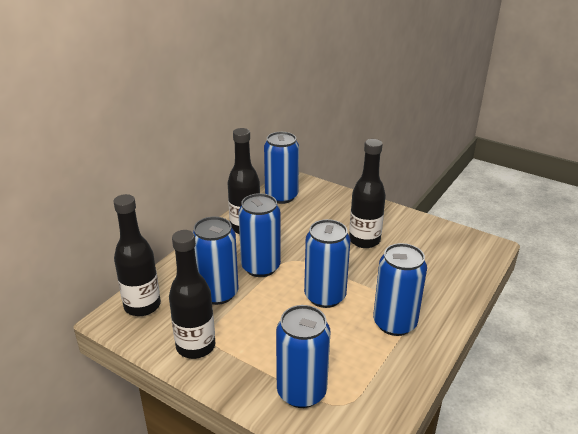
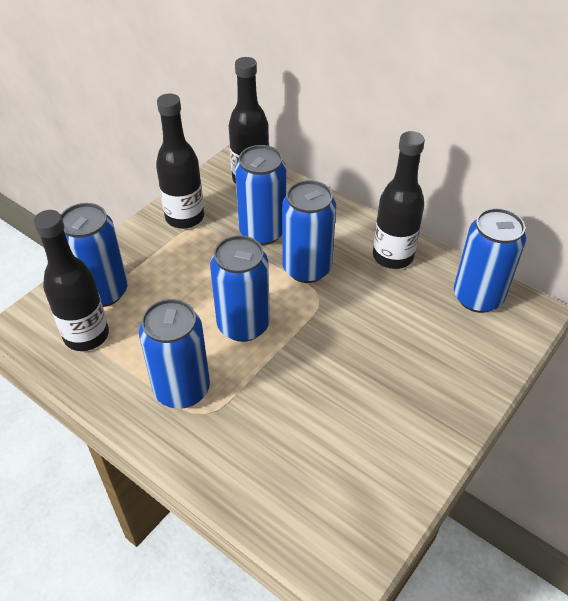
camera: 95 degrees right, 15 degrees up
(364, 240) = (363, 385): black bottle -> black bottle (86, 335)

